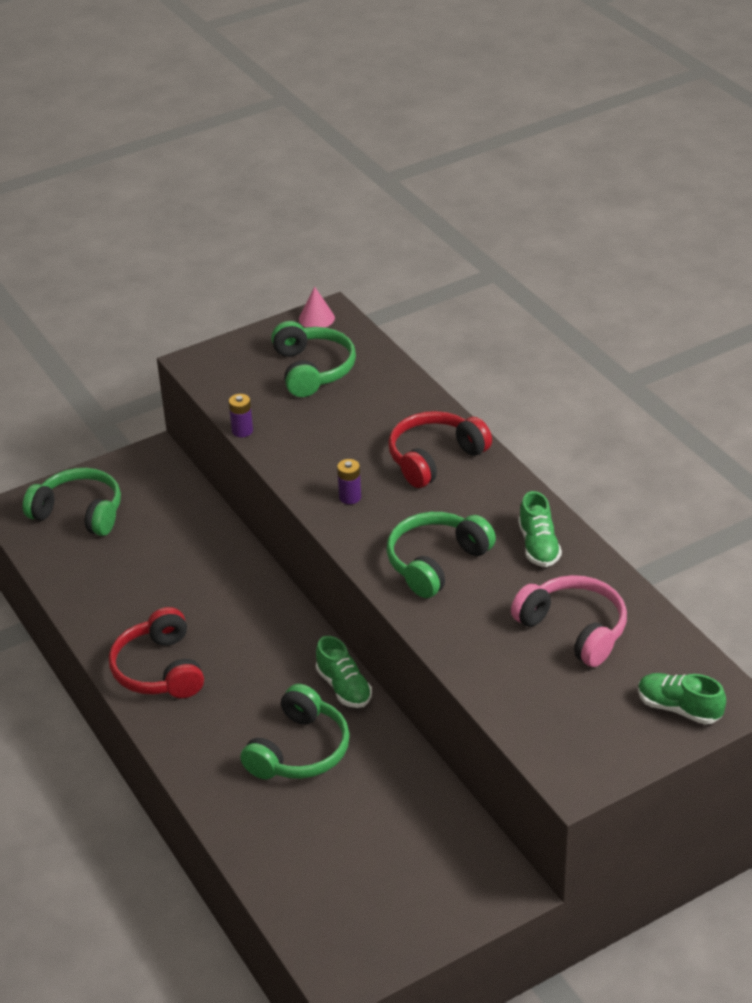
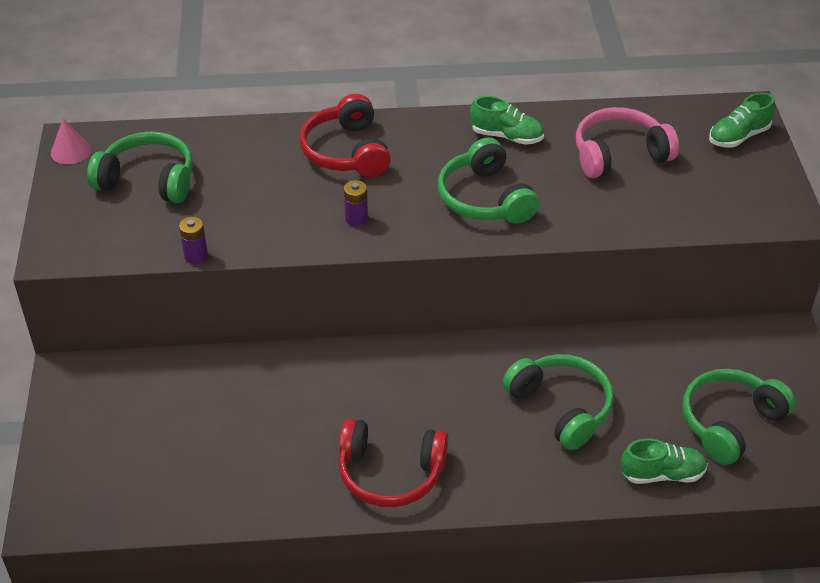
camera: 65 degrees left, 5 degrees up
(79, 513) = (103, 464): green headphones -> green headphones (730, 423)
(344, 687) = (501, 351): green shoe -> green shoe (662, 474)

